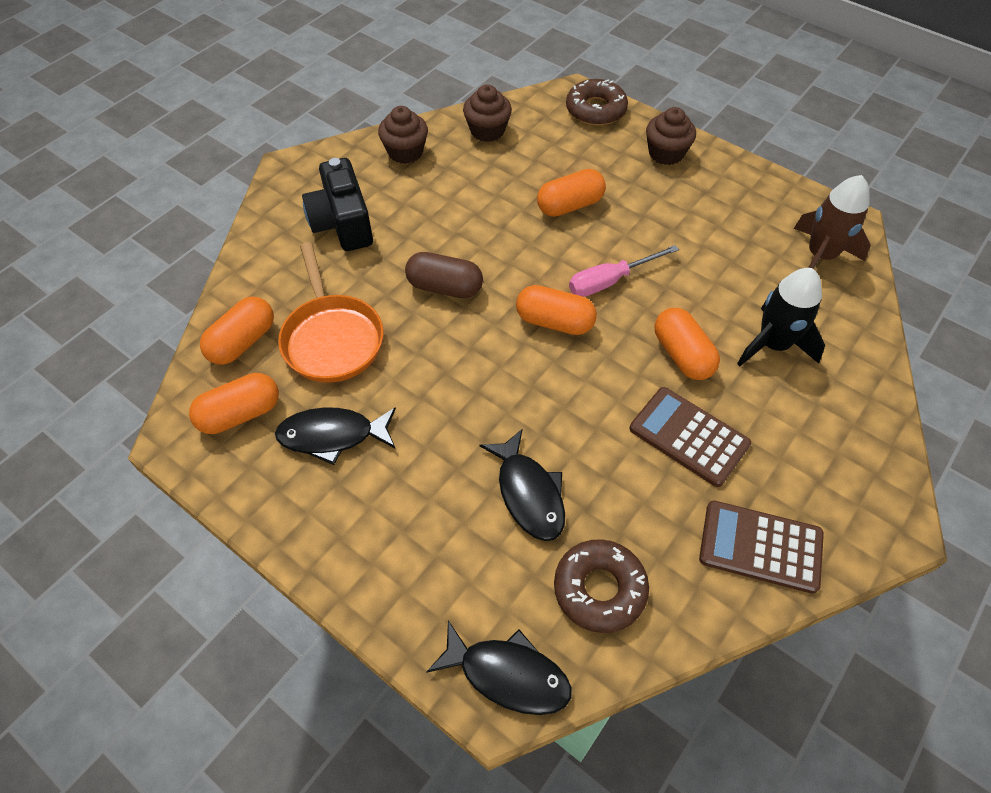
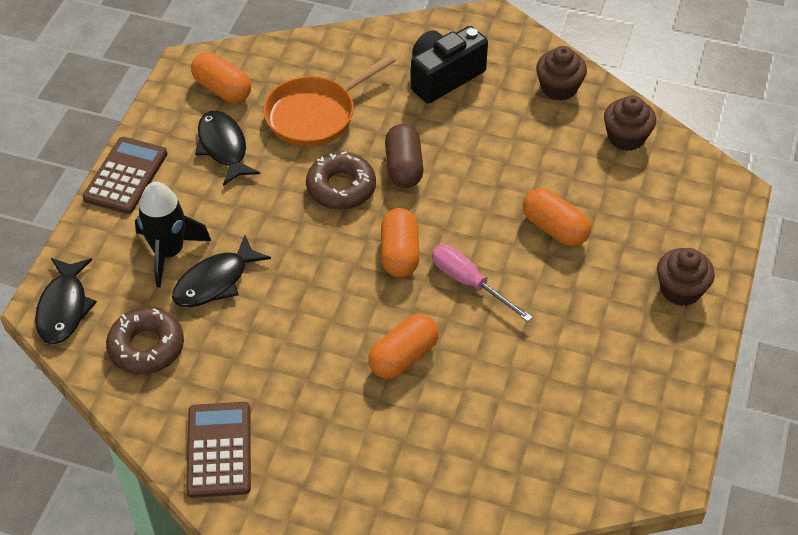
camera: 70 degrees right, 5 degrees down
(242, 342) = (289, 65): orange capsule -> none
(595, 110) = (715, 214): brown donut -> brown donut (341, 188)
(688, 437) = (312, 379): brown calculator -> brown calculator (125, 176)
(773, 344) = (449, 428): black rocket -> black rocket (169, 252)
(820, 256) = (595, 455): brown rocket -> none

